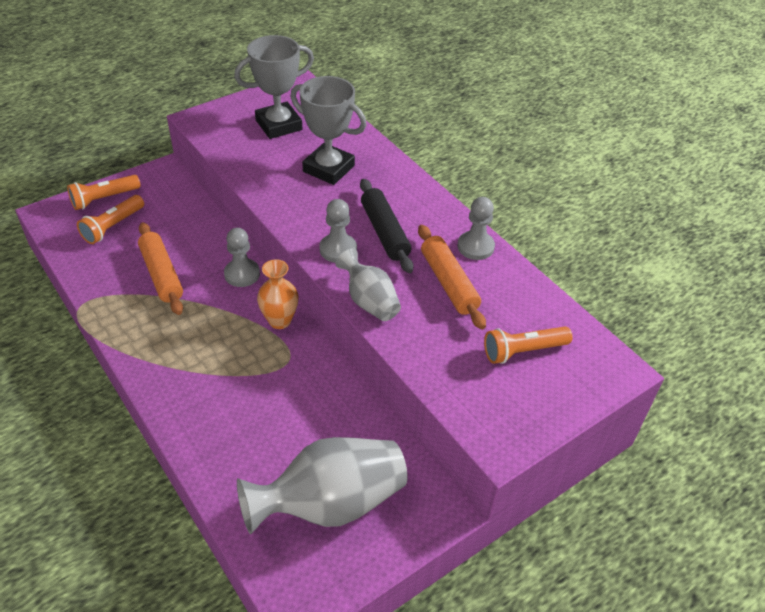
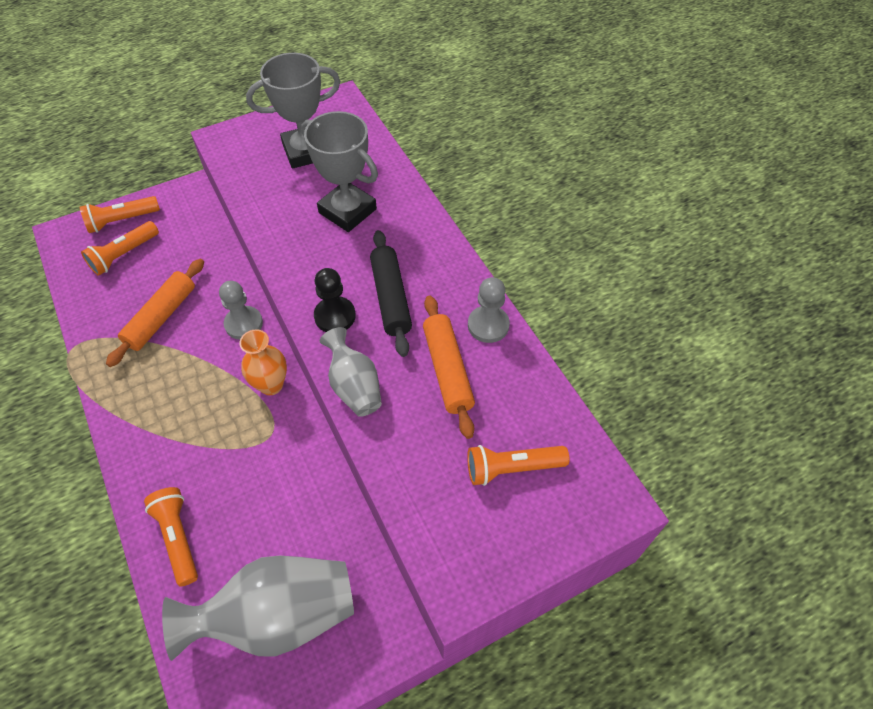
camera: 10 degrees right, 10 degrees up
(161, 274) = (161, 317): orange rolling pin -> orange rolling pin turned 45 degrees clockwise
(221, 450) = (178, 537): none -> orange flashlight
(338, 249) = (335, 316): grey pawn -> black pawn

